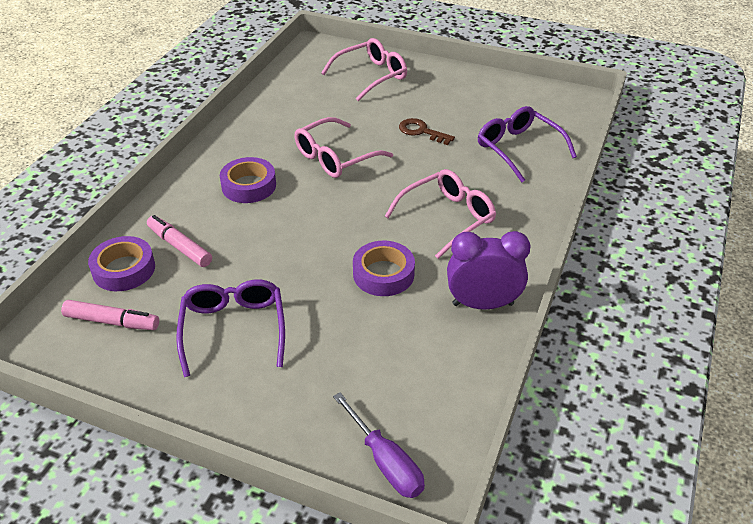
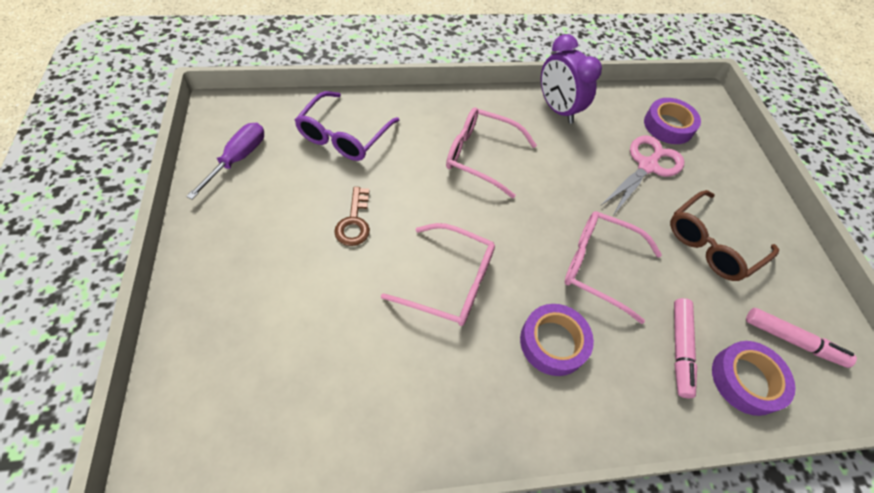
camera: 125 degrees left, 15 degrees up
(112, 321) = (792, 340): pink marker -> pink marker turned 135 degrees clockwise
(233, 329) = (711, 244): purple glasses -> brown glasses
(355, 337) = (647, 166): none -> pink scissors
(371, 76) = (243, 328): pink glasses -> pink glasses (598, 266)
(383, 274) = (577, 174): purple tape -> purple tape (668, 126)
(386, 462) = (710, 117): purple screwdriver -> purple screwdriver (238, 158)

